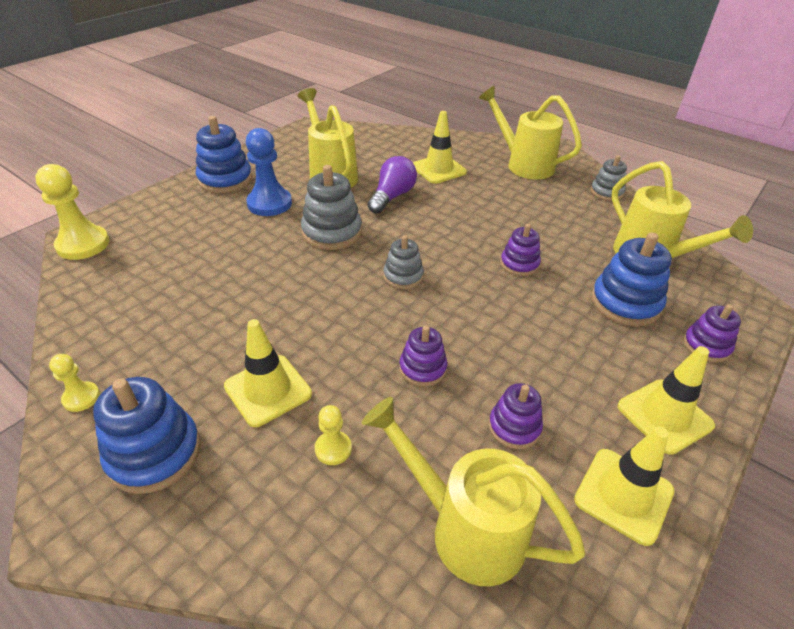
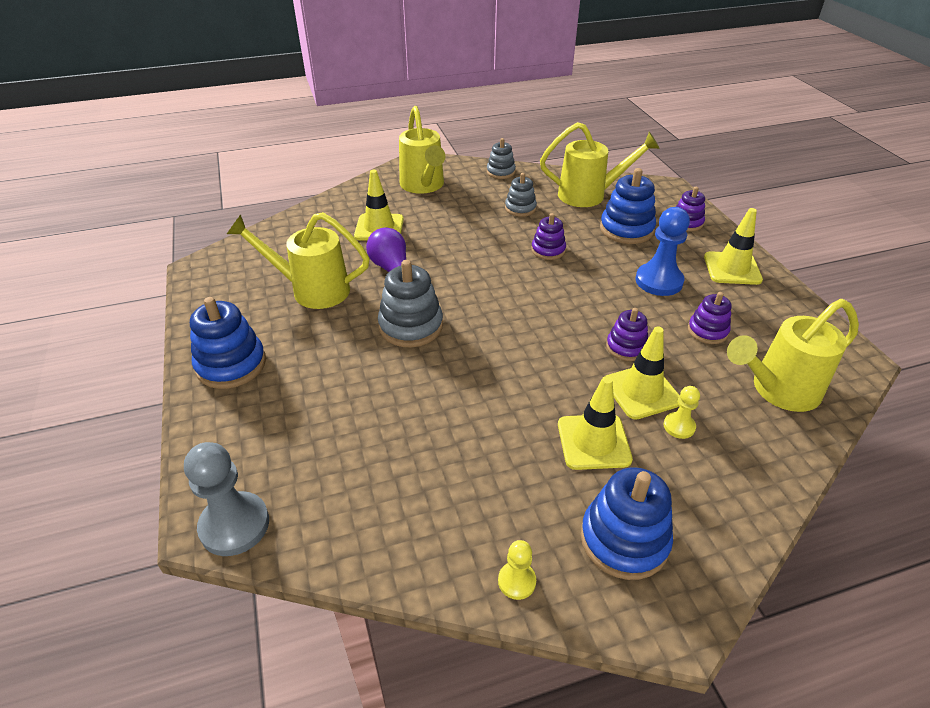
camera: 55 degrees left, 0 degrees up
(83, 244) = (234, 525): yellow pawn -> grey pawn
(269, 203) = (317, 348): blue pawn -> blue pawn (659, 281)
(403, 276) = (512, 312): grey stacking toy -> grey stacking toy (520, 208)
(524, 164) = (423, 186): yellow watering can -> yellow watering can turned 90 degrees counterclockwise
(623, 495) = (782, 315): yellow traffic cone -> yellow traffic cone (641, 391)

